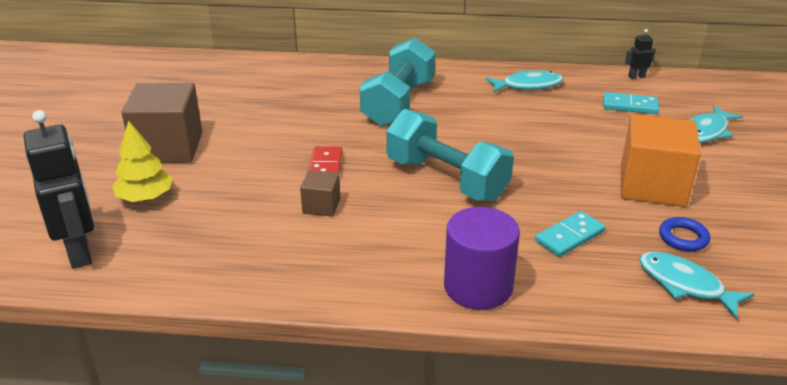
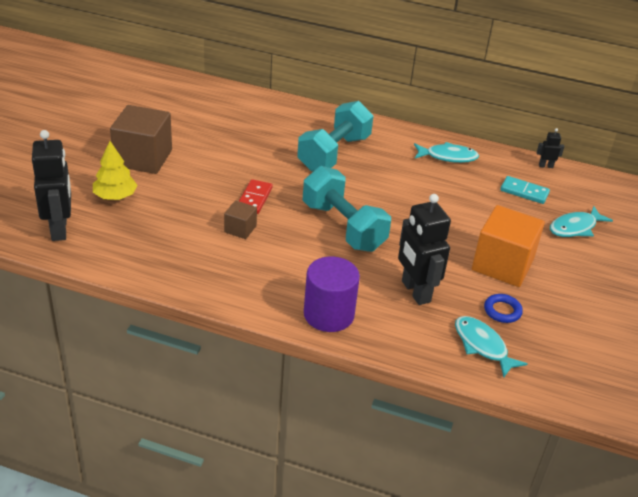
camera: 10 degrees right, 5 degrees up
(569, 236) = (415, 291): turquoise domino -> black robot

